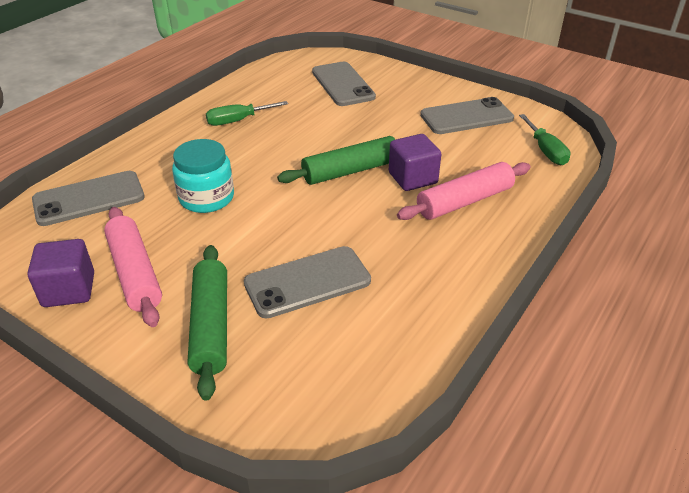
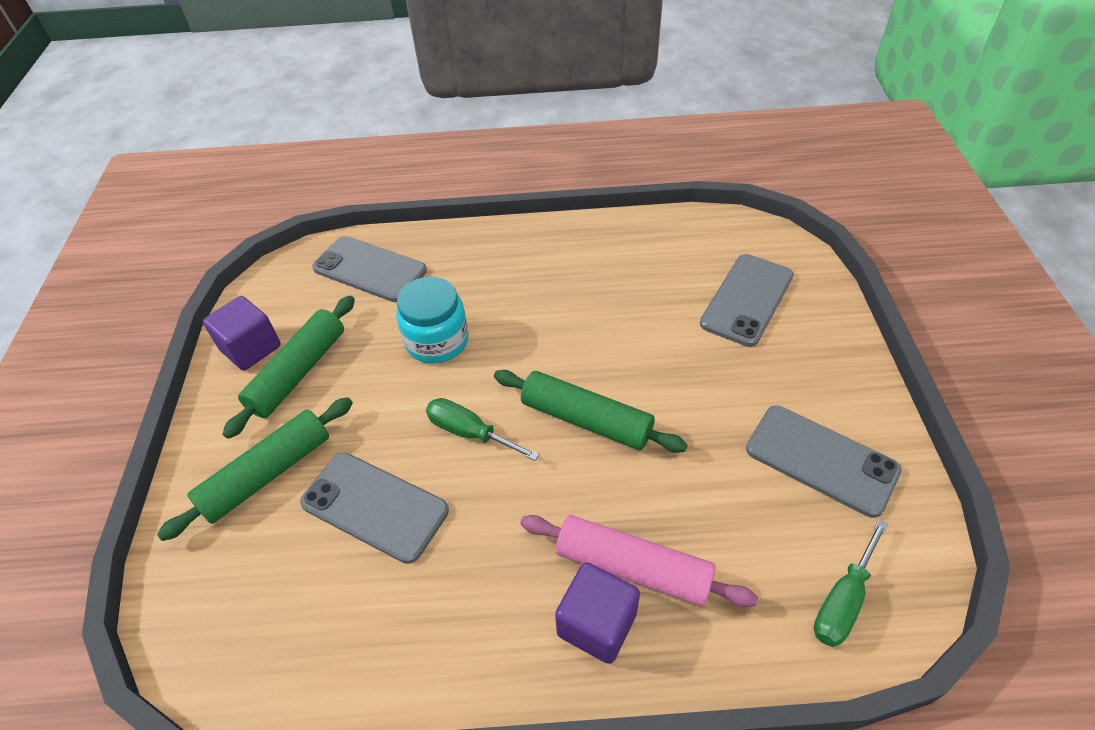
camera: 55 degrees right, 10 degrees up
(135, 273) = (299, 372): pink rolling pin -> green rolling pin
(238, 121) = (580, 271): green screwdriver -> green screwdriver (469, 432)
(412, 178) = (628, 485): purple cube -> purple cube (597, 624)

